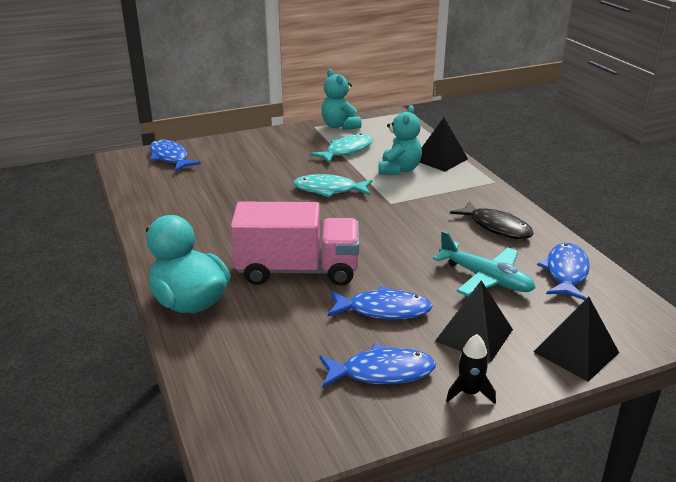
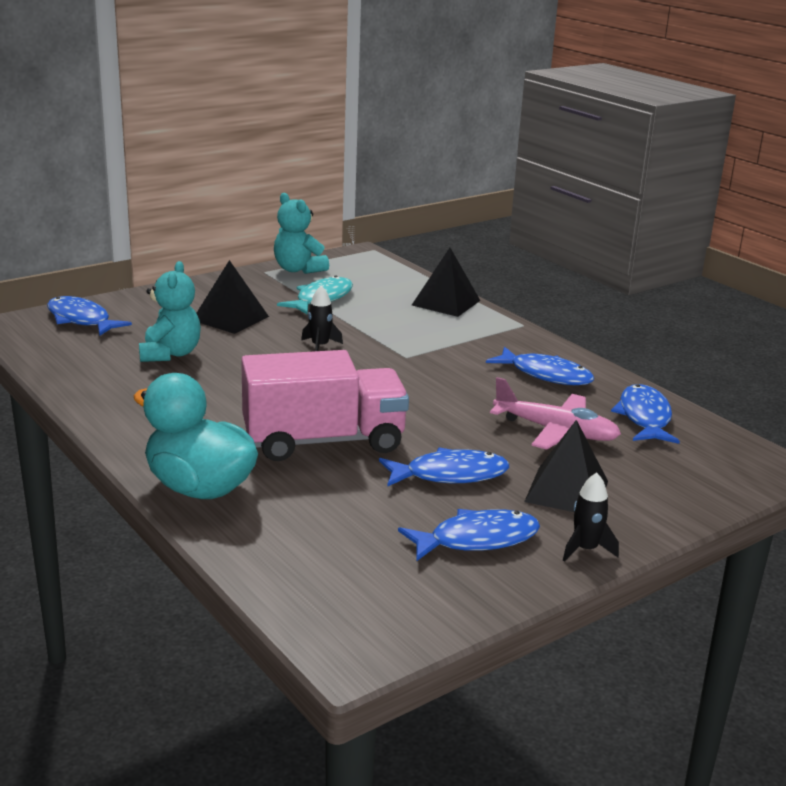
camera: 15 degrees left, 5 degrees down
(329, 190) = (320, 346): turquoise fish -> black rocket
(399, 170) = (399, 317): turquoise teddy bear -> turquoise teddy bear (170, 354)
(485, 279) = (556, 431): turquoise plane -> pink plane
(496, 227) = (546, 375): black fish -> blue fish
(576, 352) = (686, 497): black pyramid -> black pyramid (230, 318)

